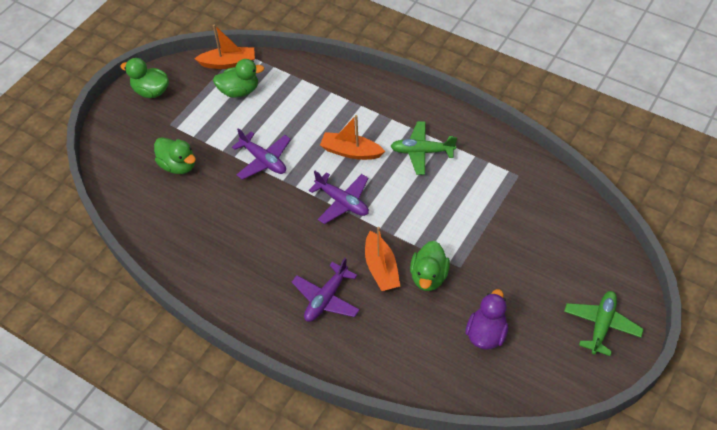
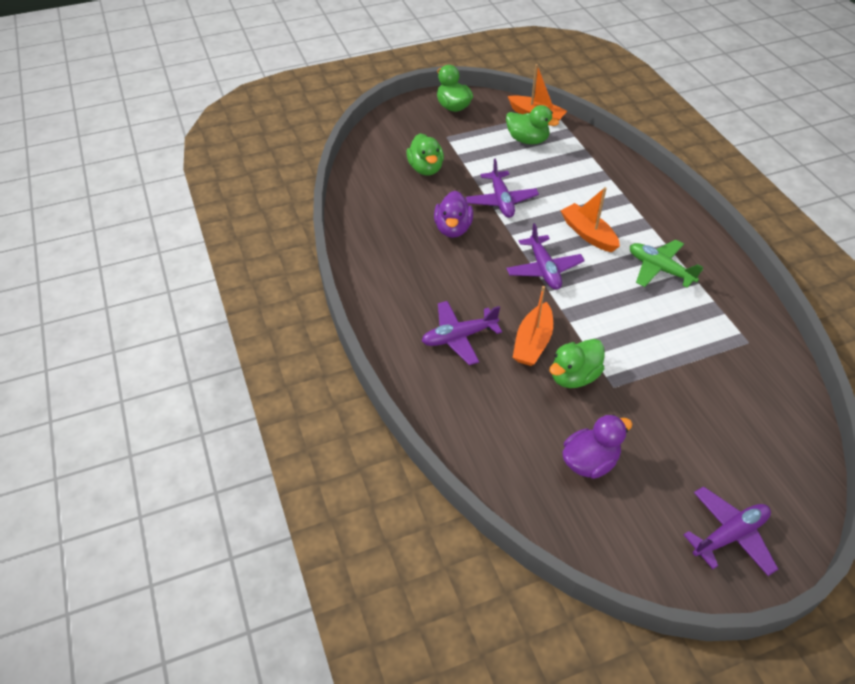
camera: 35 degrees right, 5 degrees down
(246, 208) = (453, 229): none -> purple duck
(601, 325) = (729, 535): green plane -> purple plane

